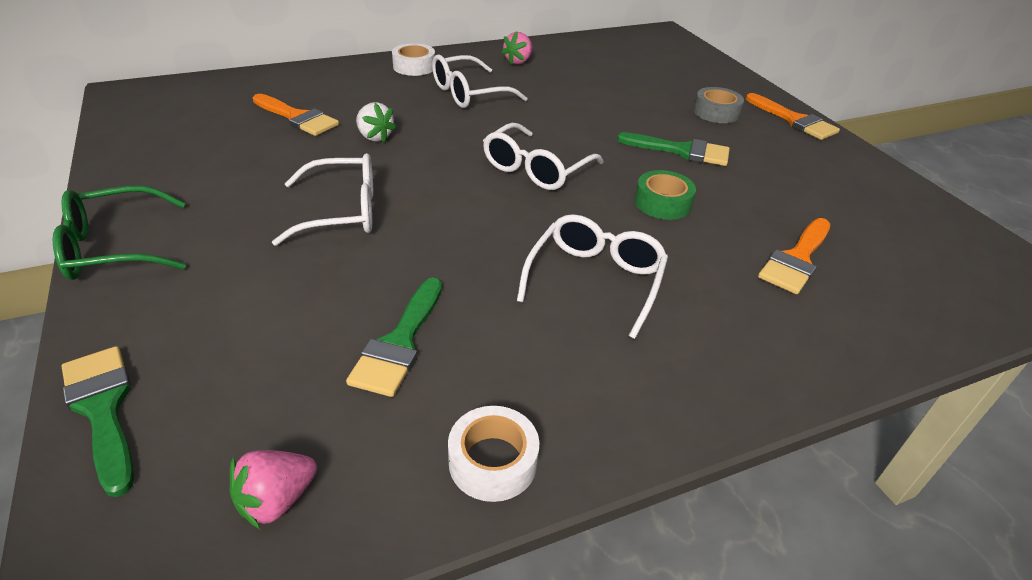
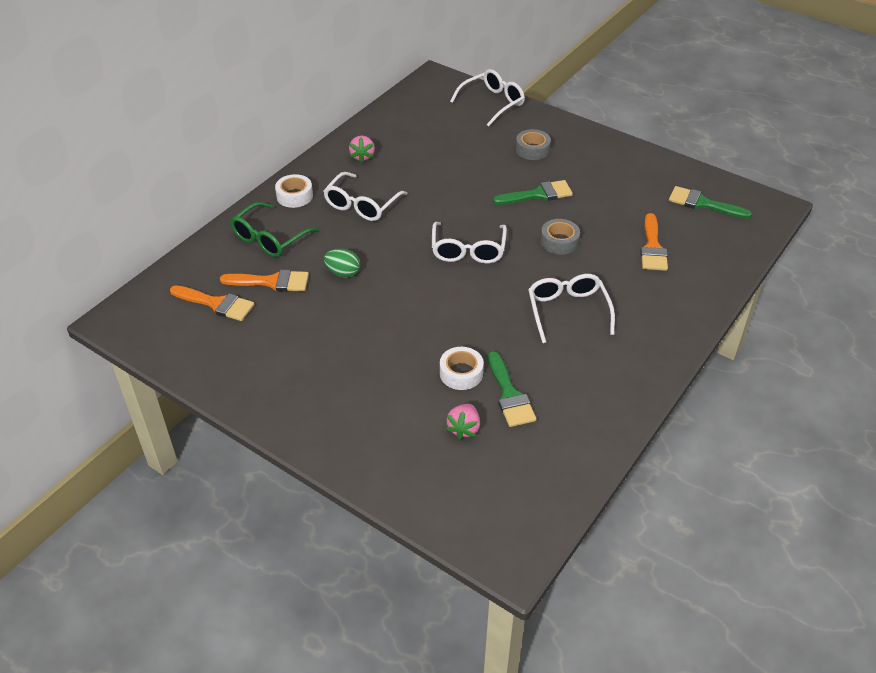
camera: 30 degrees left, 5 degrees up
(103, 409) = (412, 499): green brush -> green brush (703, 204)
(115, 248) = (292, 426): green glasses -> green glasses (270, 238)
(277, 500) = (536, 487): pink strawberry -> pink strawberry (464, 428)
(342, 212) = (390, 337): white glasses -> white glasses (492, 103)
(375, 137) = (343, 273): white strawberry -> green egg
(493, 461) = (605, 424): white tape -> white tape (461, 373)
(662, 203) = (559, 241): green tape -> grey tape
(794, 120) = (582, 135): orange brush -> orange brush (216, 304)

